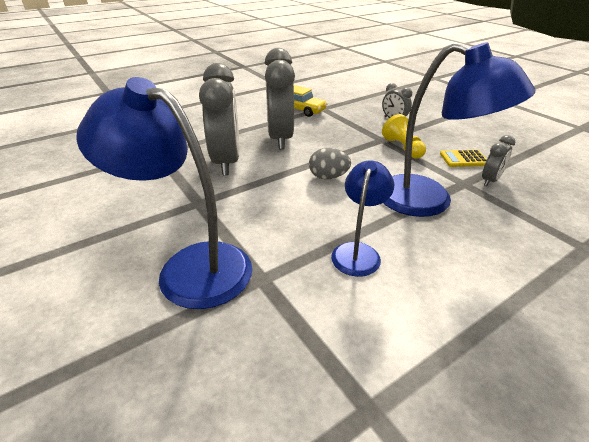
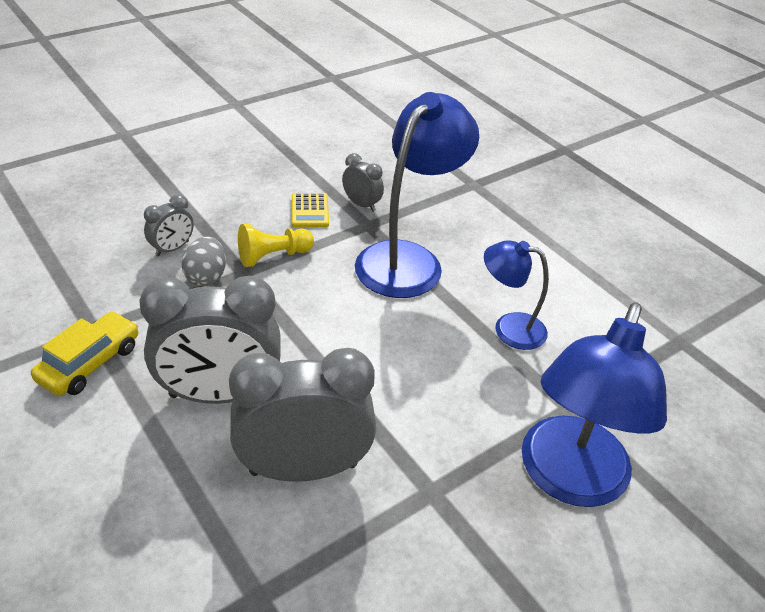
camera: 95 degrees left, 5 degrees up
(328, 177) = (354, 340): grey egg -> grey egg (206, 277)

